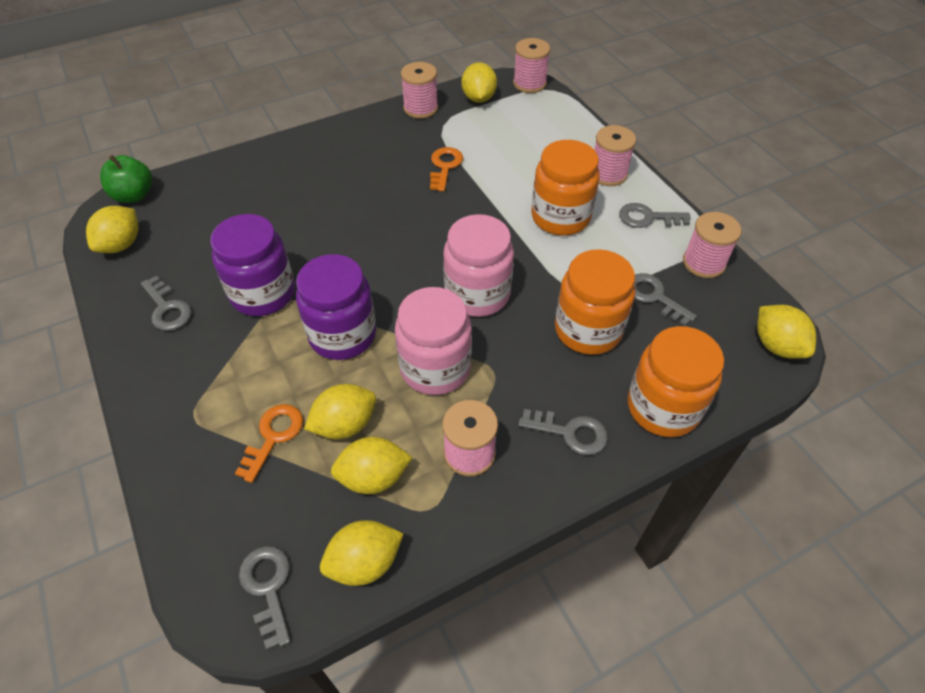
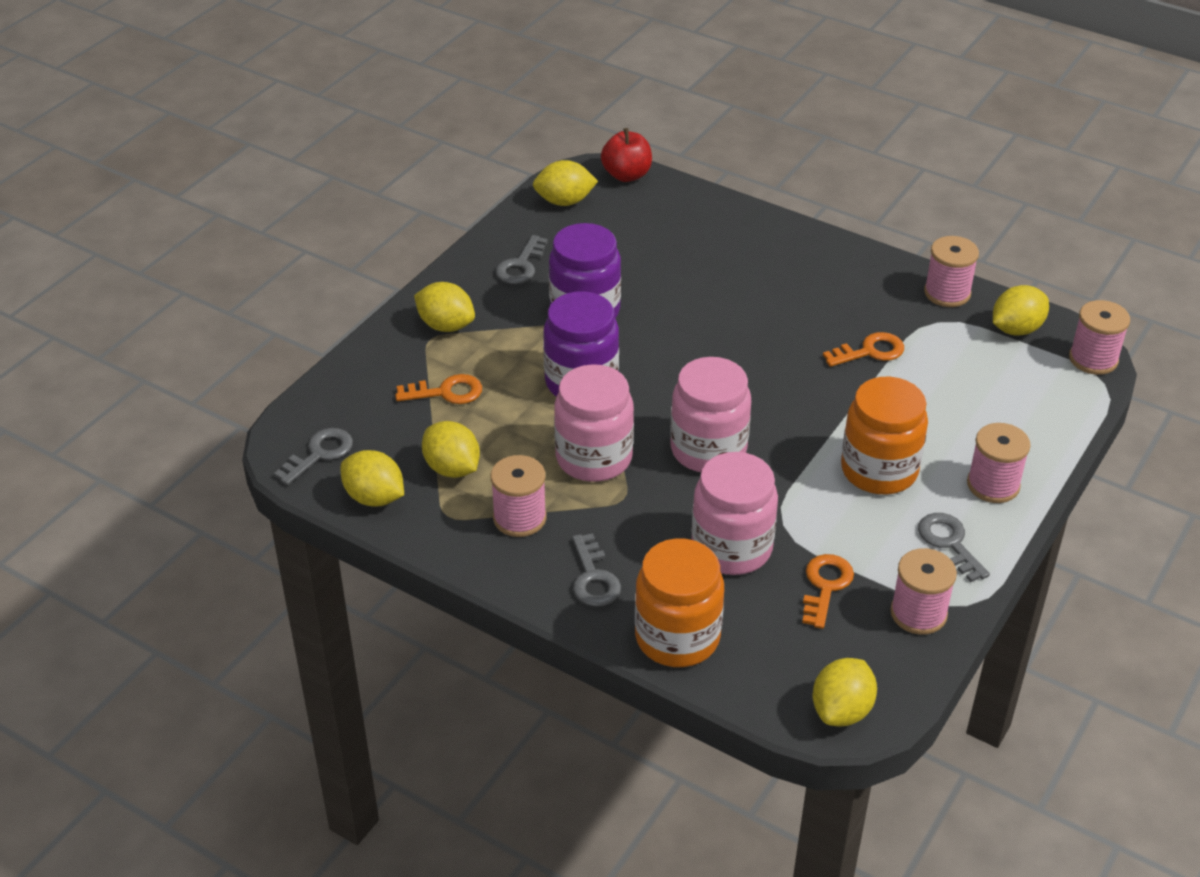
camera: 60 degrees right, 10 degrees down
(134, 195) = (626, 175): green apple -> red apple
(345, 424) = (489, 428): yellow lemon -> yellow lemon (446, 325)
(588, 330) = (731, 548): orange jar -> pink jar
(654, 297) = (825, 586): grey key -> orange key

